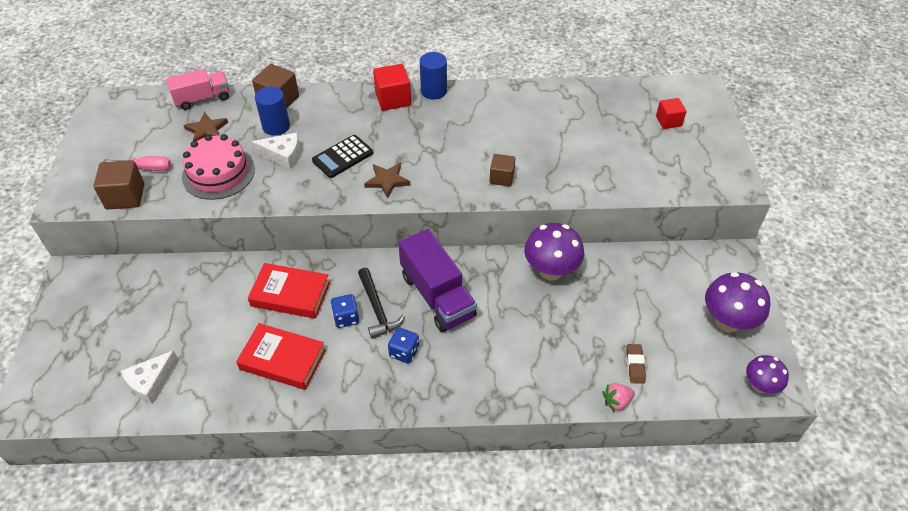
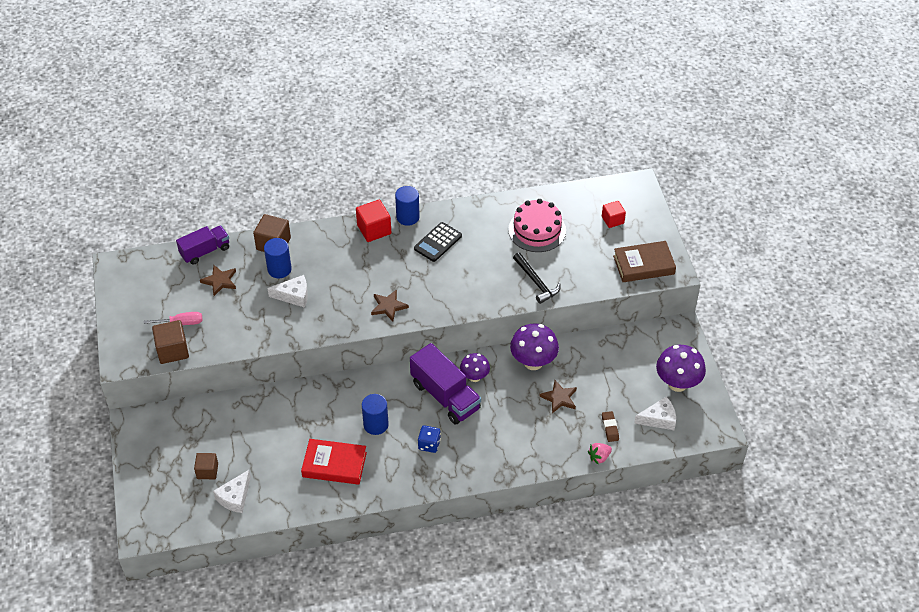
camera: 10 degrees left, 0 degrees up
(202, 99) = (205, 251): pink truck -> purple truck
(218, 173) = (244, 319): pink cake -> pink cake (537, 230)
(290, 294) = (325, 412): red book -> none
(343, 157) = (345, 290): black calculator -> black calculator (438, 242)
(346, 318) = (376, 424): blue dice -> blue cylinder
(377, 309) = (399, 414): black hammer -> black hammer (536, 282)
(501, 178) = (482, 291): brown cube -> brown cube (207, 471)
(576, 318) = (559, 398): none -> brown star
(700, 363) = (659, 419): none -> white cheese
(701, 173) = (643, 265): none -> brown book
(760, 386) = (705, 429): purple mushroom -> purple mushroom (474, 377)

